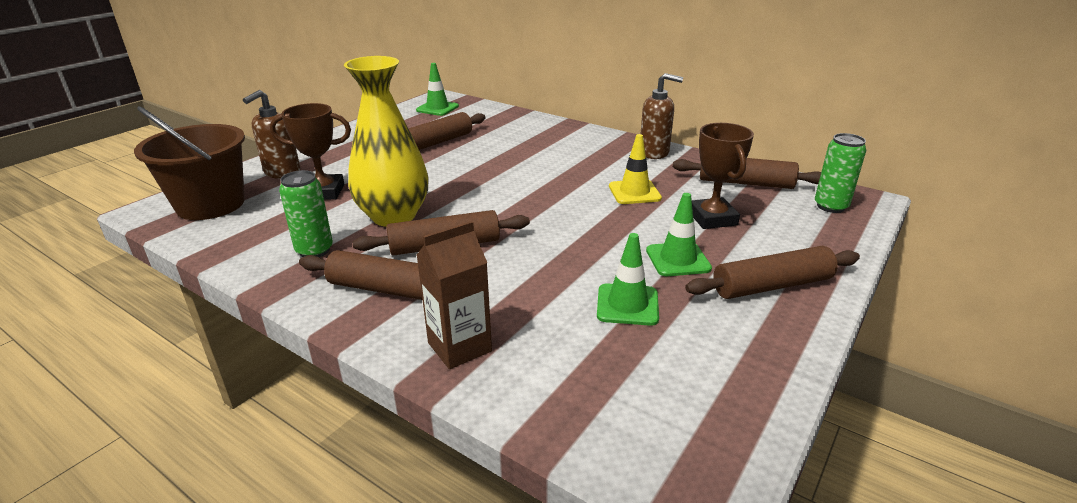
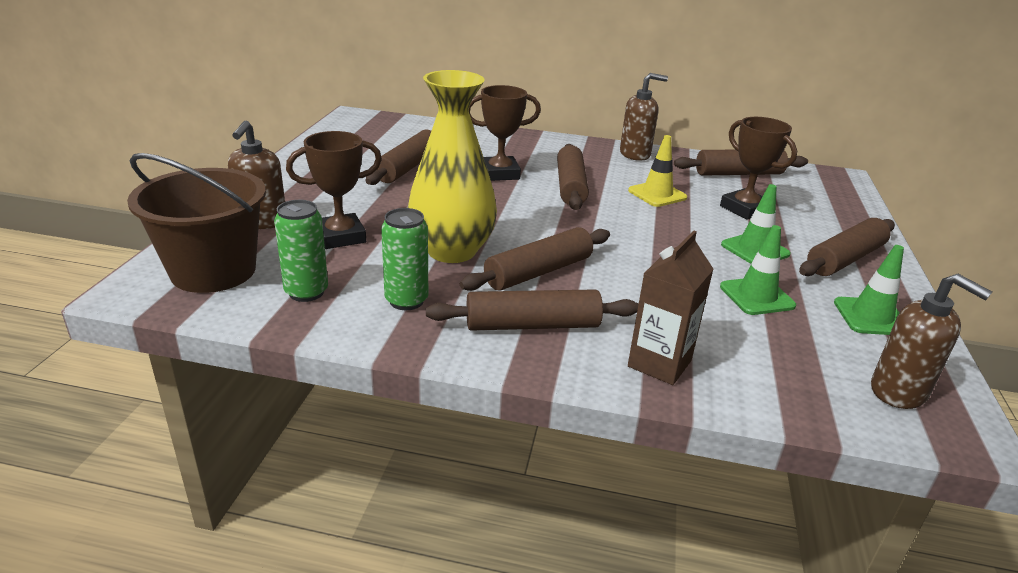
camera: 25 degrees left, 0 degrees up
(437, 108) = (366, 128): green traffic cone -> green traffic cone (871, 317)
(506, 156) = (500, 173): none -> brown trophy
(558, 175) = (570, 186): none -> brown rolling pin
(676, 435) = (899, 392): none -> brown soap dispenser
(830, 206) = (821, 186): green can -> green can (306, 292)

